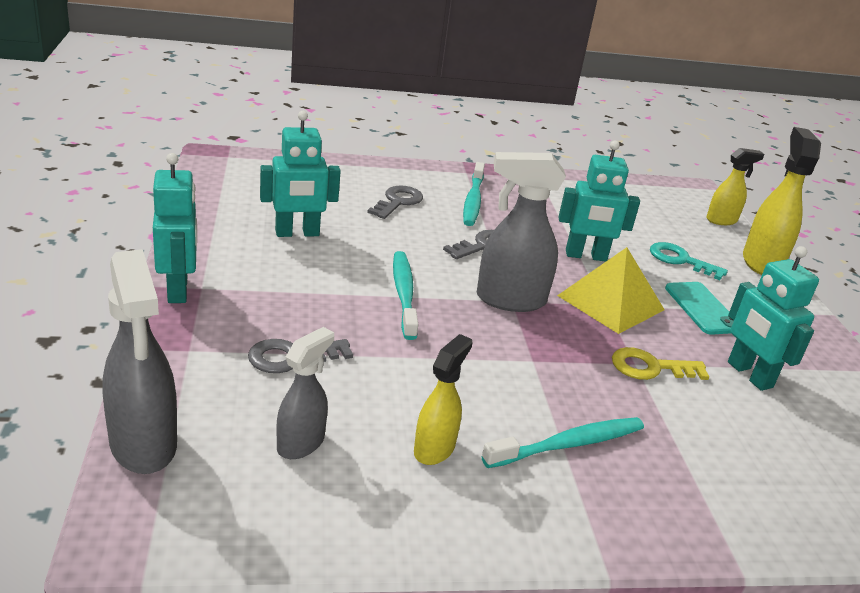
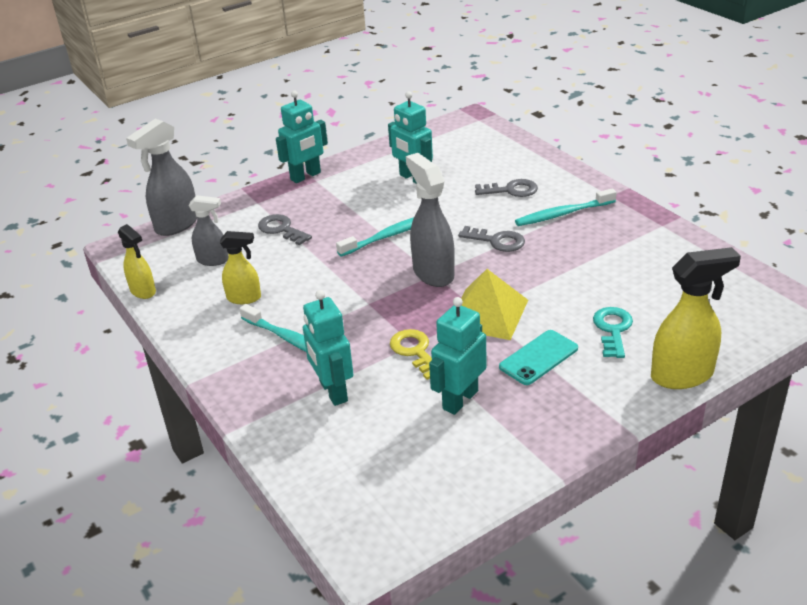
camera: 70 degrees right, 5 degrees up
(586, 256) = (547, 284): turquoise robot -> turquoise robot (333, 391)
(722, 220) = (744, 335): yellow spray bottle -> yellow spray bottle (143, 291)

